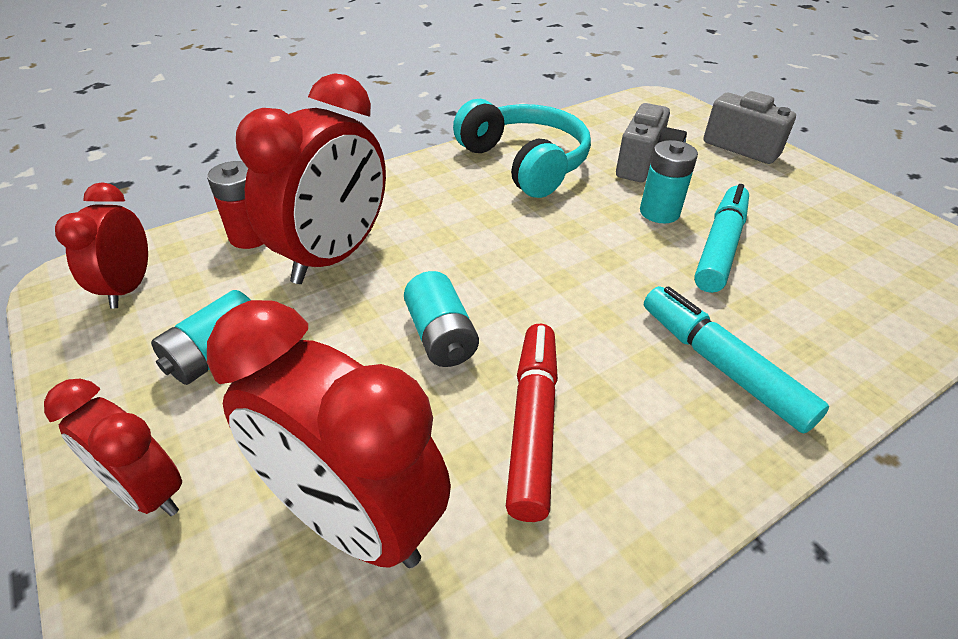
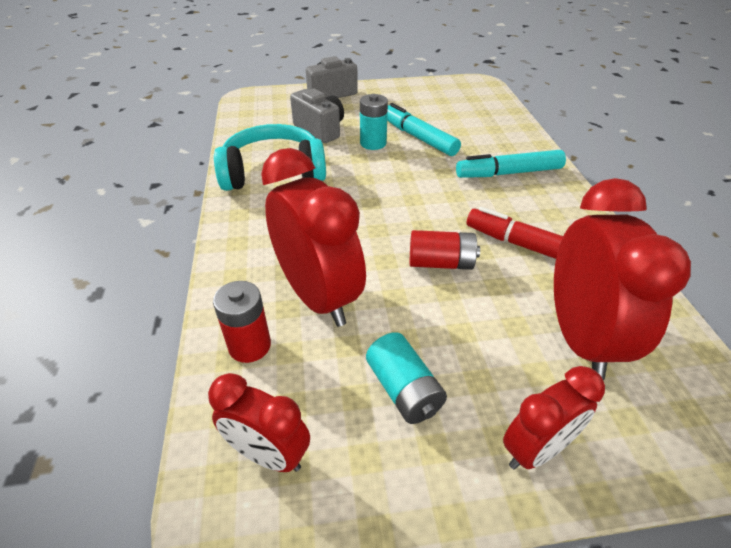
camera: 65 degrees left, 0 degrees up
(353, 519) = (580, 338): red clock -> red clock turned 60 degrees counterclockwise
(441, 336) = (441, 263): turquoise battery -> red battery

